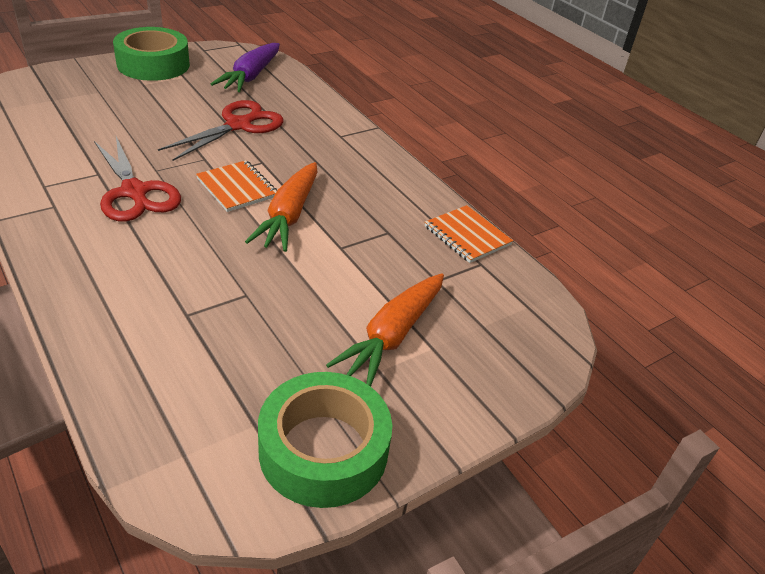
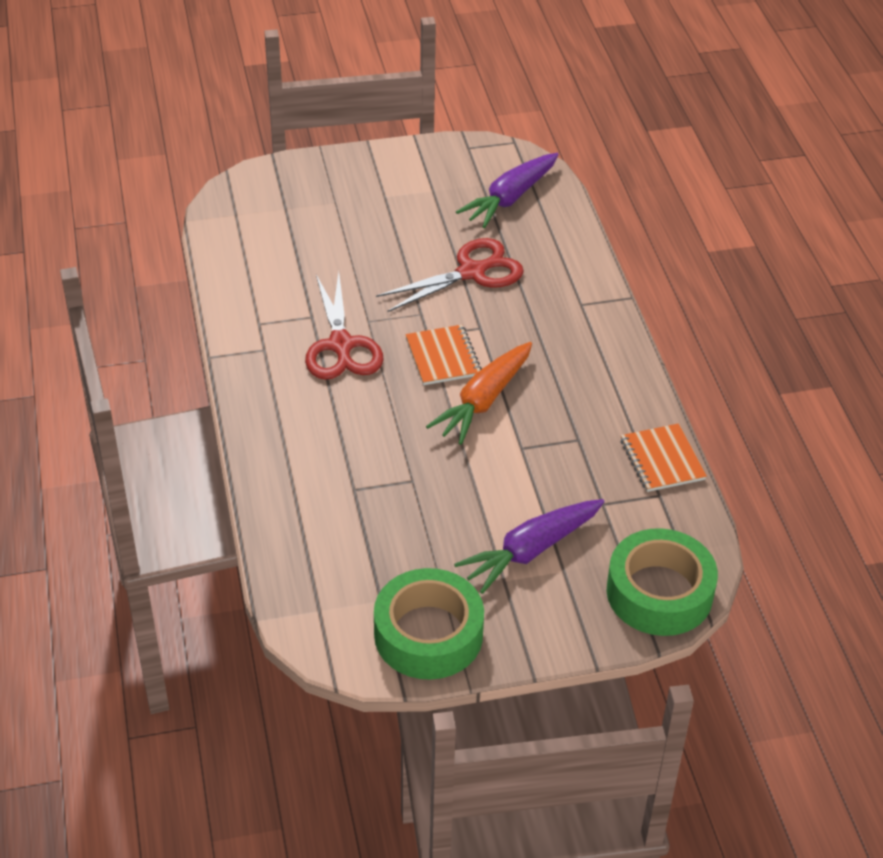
camera: 25 degrees right, 5 degrees up
(153, 64) = (403, 166): green tape -> green tape (659, 593)
(392, 336) = (530, 551): orange carrot -> purple carrot

